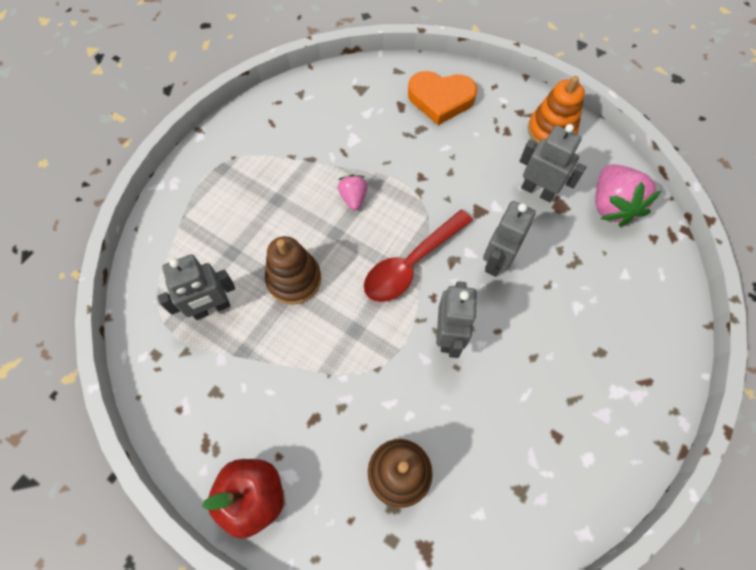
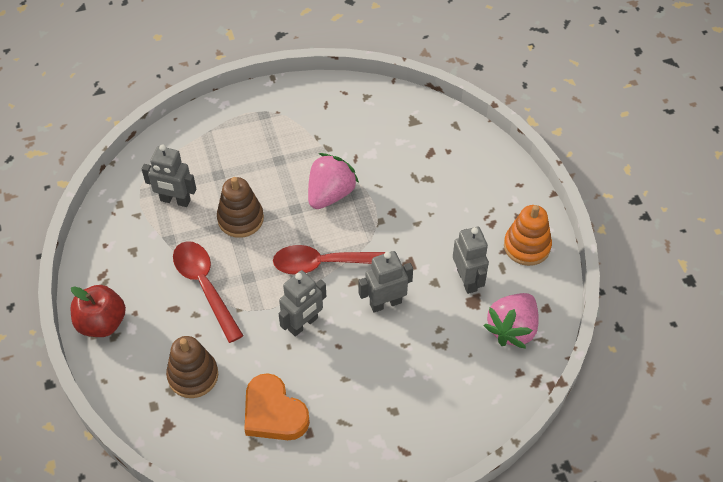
camera: 40 degrees right, 10 degrees down
(324, 372) = (205, 287): none -> red spoon
(353, 198) = (330, 194): pink strawberry -> pink strawberry, size x1.81
(440, 99) = (465, 167): orange heart -> orange heart (273, 413)

